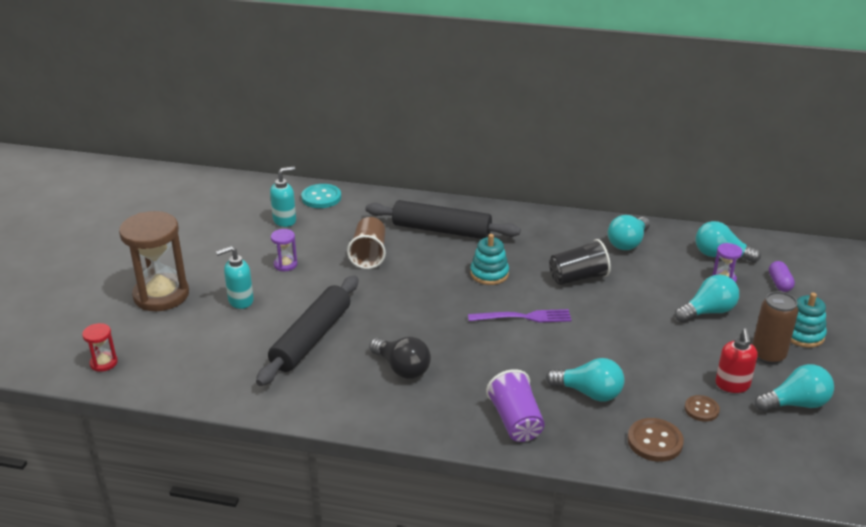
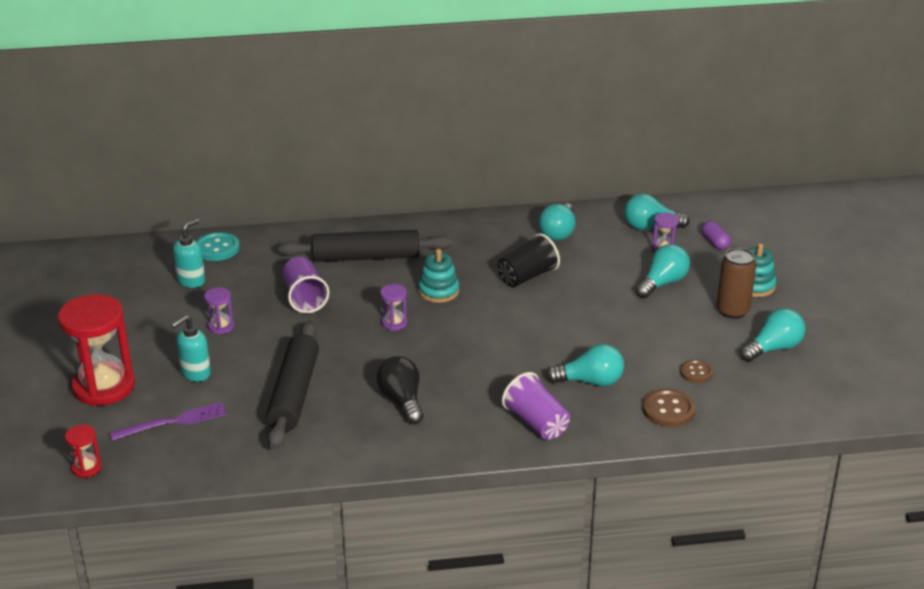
camera: 20 degrees left, 0 degrees up
(161, 295) = (104, 387): brown hourglass -> red hourglass
(369, 255) = (304, 298): brown cup -> purple cup
(402, 368) = (402, 401): black light bulb -> black light bulb turned 135 degrees counterclockwise
(434, 294) = (394, 323): none -> purple hourglass
(524, 317) = (494, 326): purple fork -> purple fork (174, 422)
(732, 385) = (713, 345): red soap dispenser -> none

